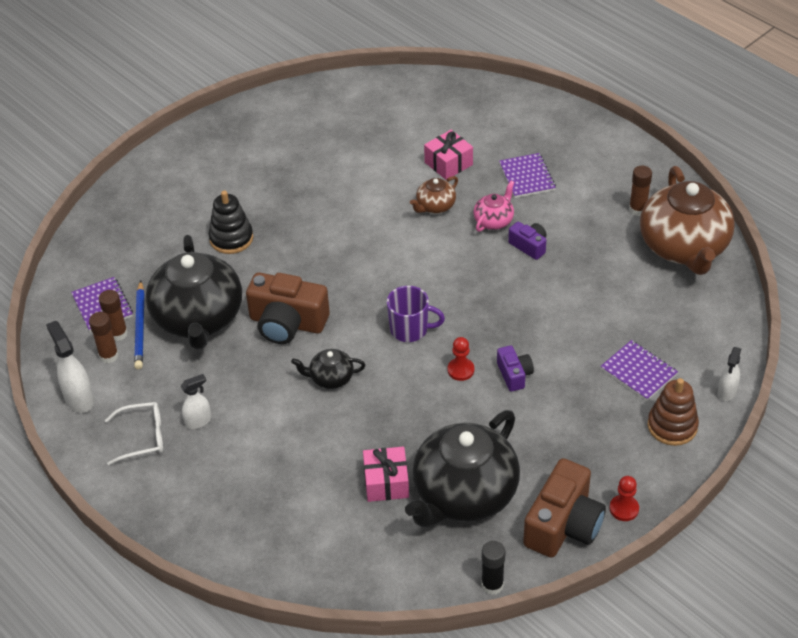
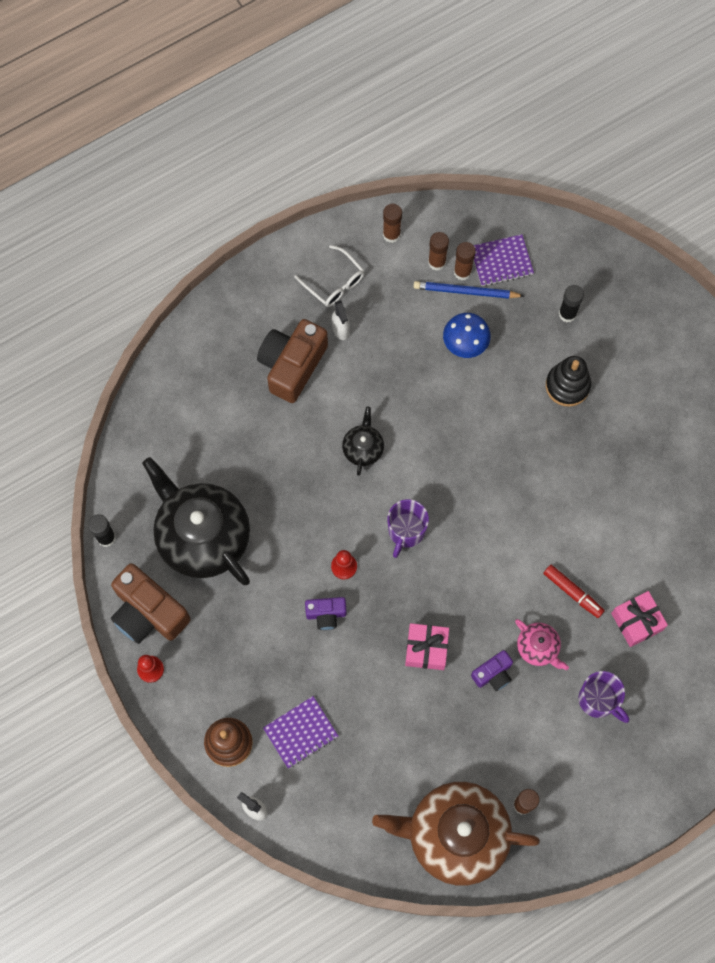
camera: 100 degrees right, 25 degrees up
(79, 399) = (391, 234): white spray bottle -> brown glue stick
(143, 437) = (334, 283): white glasses -> white glasses turned 45 degrees counterclockwise
(155, 249) = (567, 314): none -> black glue stick
(198, 318) = (465, 343): black teapot -> blue mushroom
(287, 323) = (441, 421): brown camera -> brown camera (292, 365)
(386, 482) = (233, 474): pink gift -> pink gift (426, 649)
(435, 206) = (573, 592): brown teapot -> red marker
(527, 177) = (598, 700): purple notebook -> purple mug

